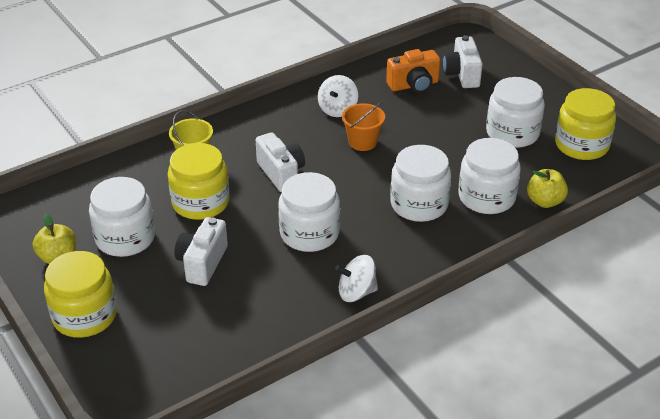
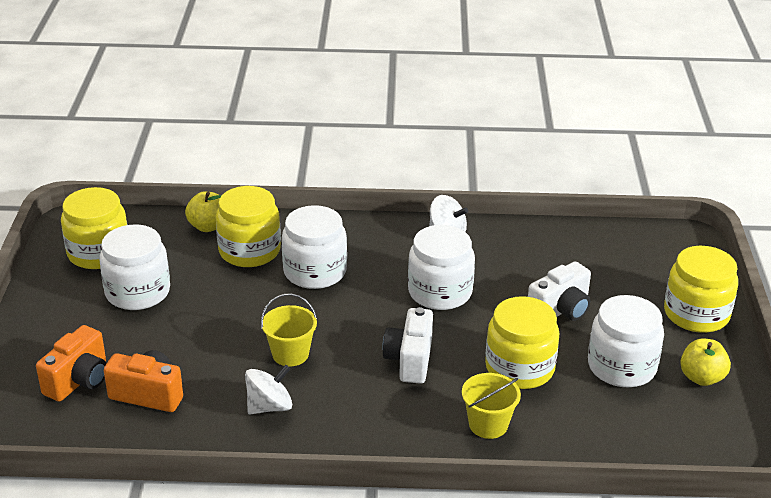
camera: 145 degrees left, 5 degrees down
(362, 142) = (290, 354): orange bucket -> yellow bucket
(462, 74) = (79, 380): white camera -> orange camera
(486, 197) = (249, 251): white jar -> yellow jar

